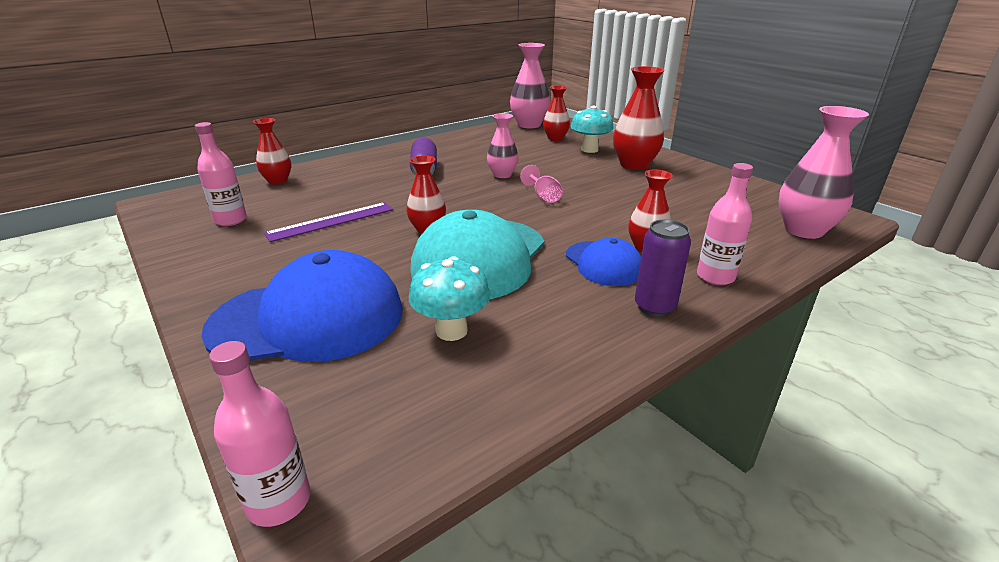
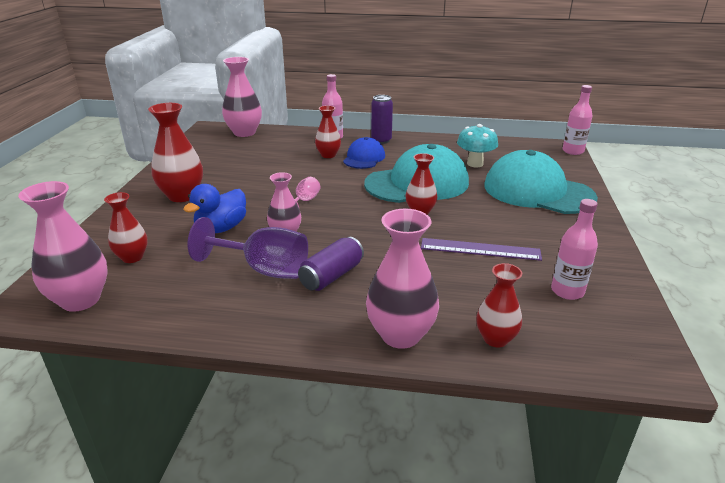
camera: 135 degrees left, 0 degrees up
(308, 319) = (537, 191): blue cap -> turquoise cap
(341, 165) = (400, 335): none -> pink vase
(472, 158) = (264, 269): none -> purple goblet
(551, 162) = (221, 228): none -> blue duck
(589, 150) = (157, 226): turquoise mushroom -> none

